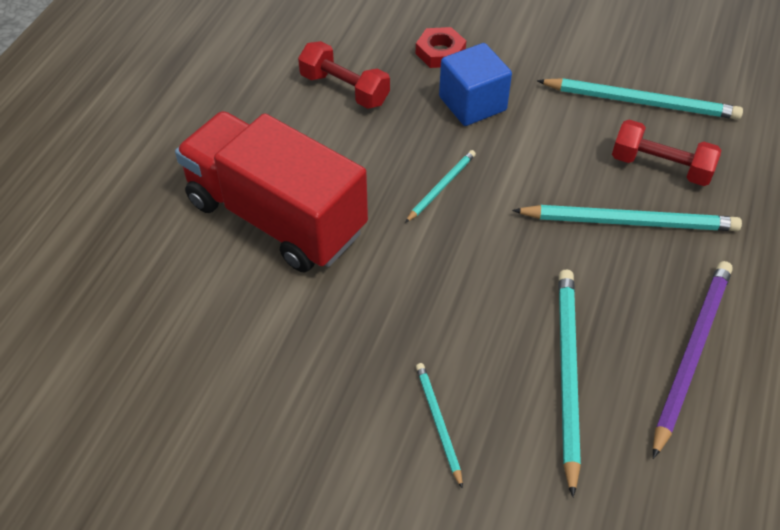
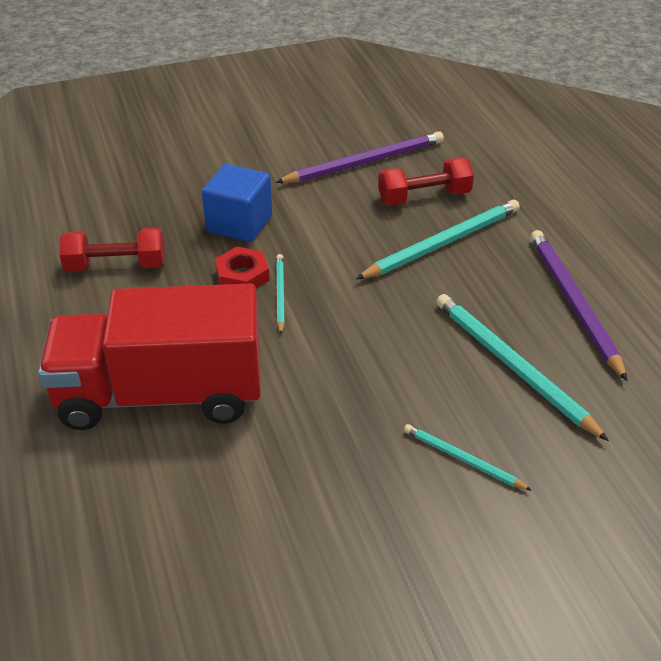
camera: 40 degrees left, 10 degrees down
(440, 52) = (172, 200): red nut -> red nut (242, 275)
(641, 102) = (365, 162): turquoise pencil -> purple pencil

